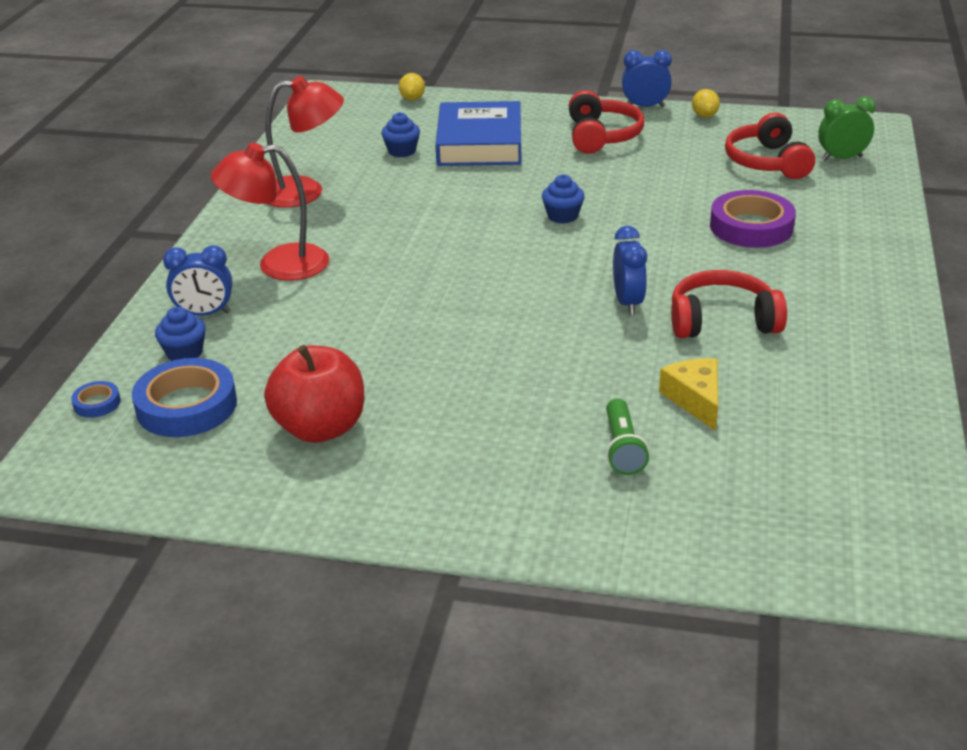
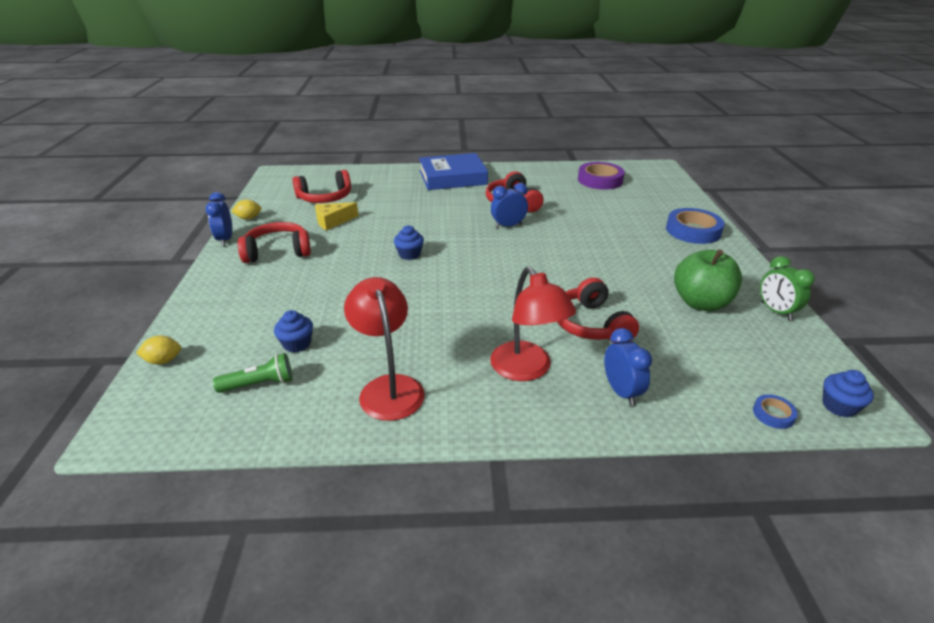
camera: 105 degrees left, 0 degrees up
(184, 353) = (677, 386): blue cupcake -> blue cupcake (839, 406)
(186, 406) = (732, 364): blue tape -> blue tape (693, 231)
(320, 428) = (700, 303): red apple -> green apple
(329, 321) = (590, 324): none -> red headphones
(479, 143) = (284, 303): blue book -> blue book (452, 177)
(623, 448) = (636, 218): green flashlight -> green flashlight (259, 384)
(695, 399) = (584, 205): yellow cheese -> yellow cheese (333, 221)
(751, 227) = (410, 199): purple tape -> purple tape (600, 180)
(841, 158) = (320, 180): green clock -> green clock (775, 311)

